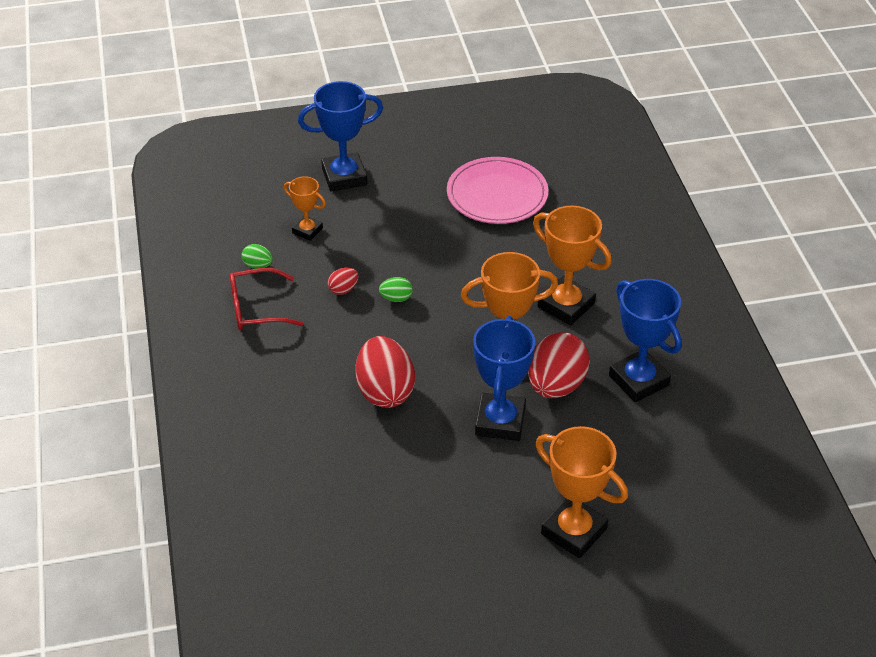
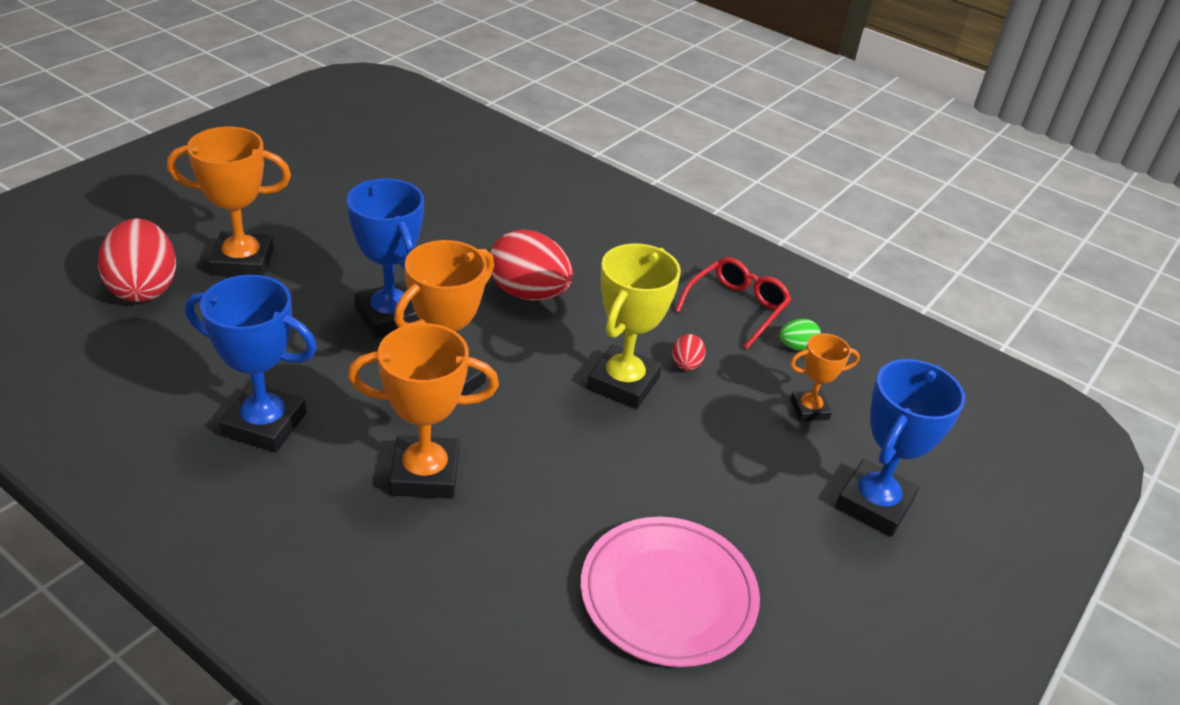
camera: 135 degrees right, 5 degrees down
(396, 298) = (623, 383): green egg -> yellow trophy
(556, 386) = (360, 374): red egg -> red egg (144, 288)

